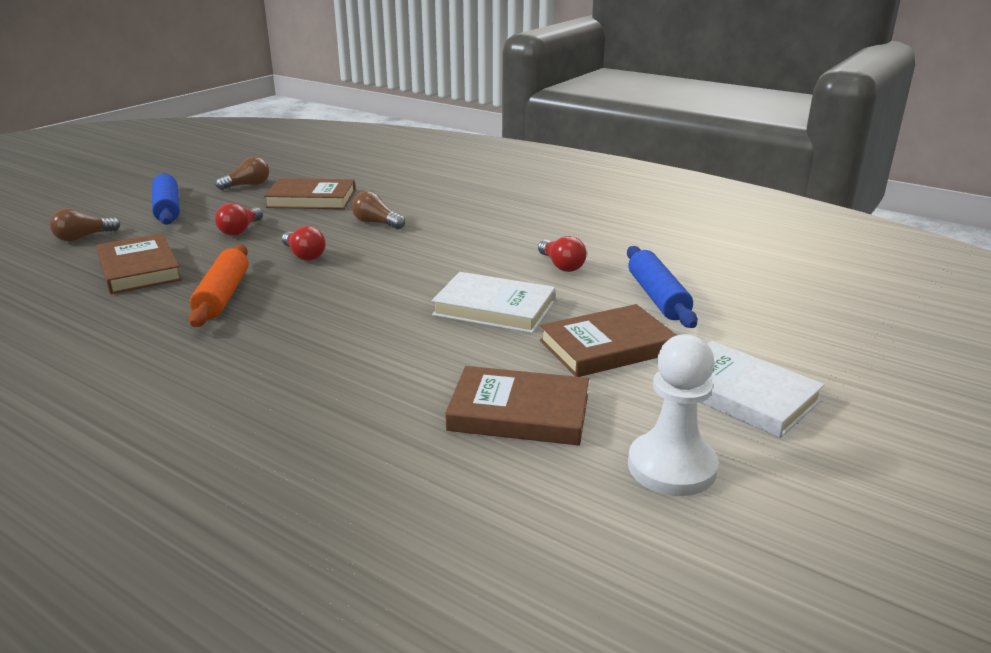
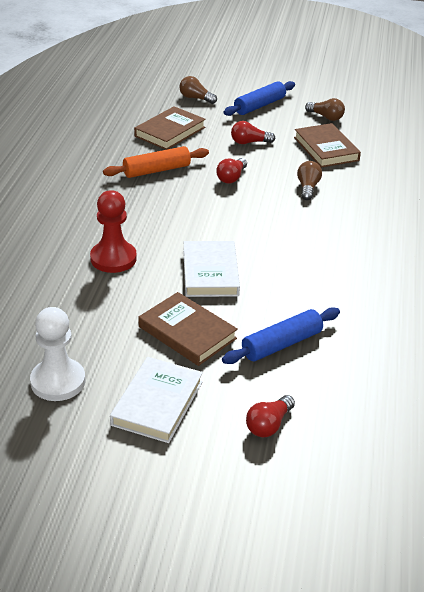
camera: 65 degrees right, 10 degrees up
(405, 367) = (113, 258): none -> red pawn
(519, 412) = (87, 312): brown book -> none
(561, 265) = (302, 287): red light bulb -> red light bulb (268, 425)

